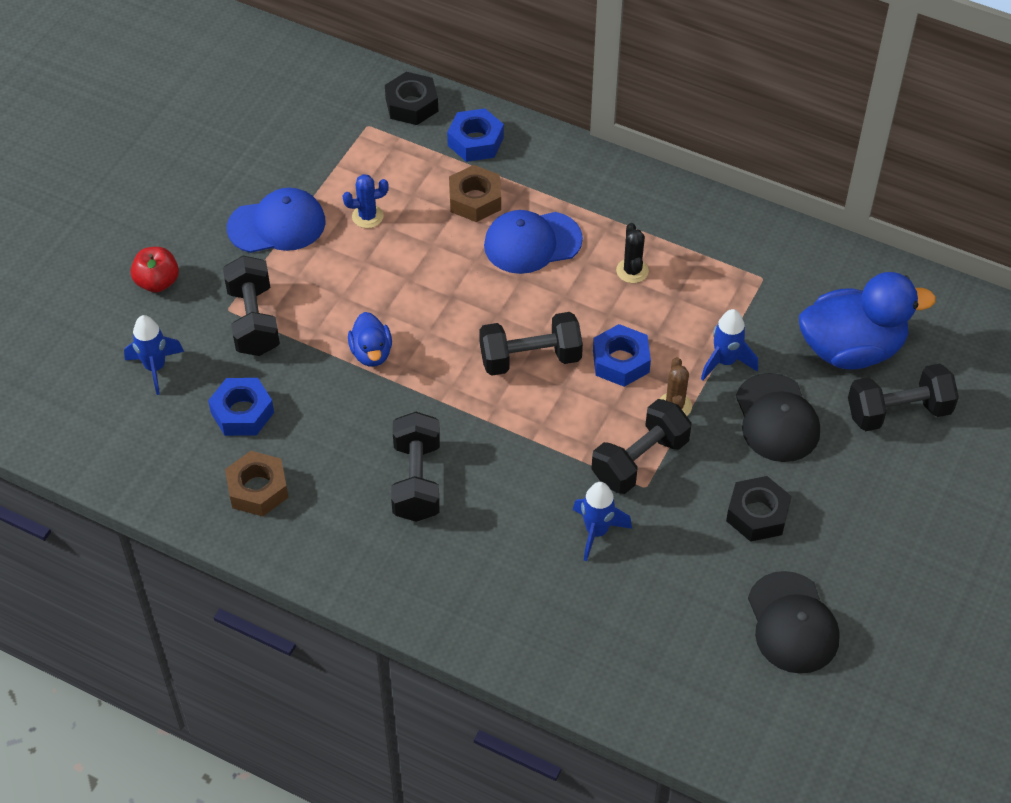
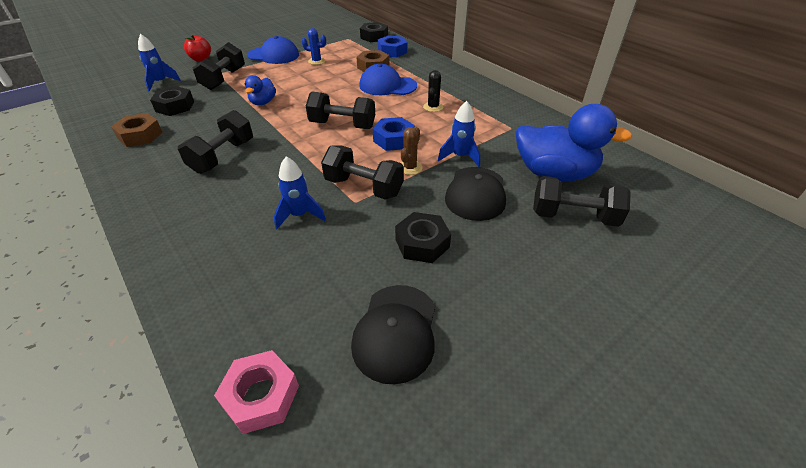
camera: 25 degrees right, 10 degrees down
(242, 412) = (175, 106): blue nut -> black nut
(640, 460) = (363, 187): black dumbbell -> black dumbbell turned 45 degrees clockwise
(717, 726) = (261, 396): none -> pink nut

